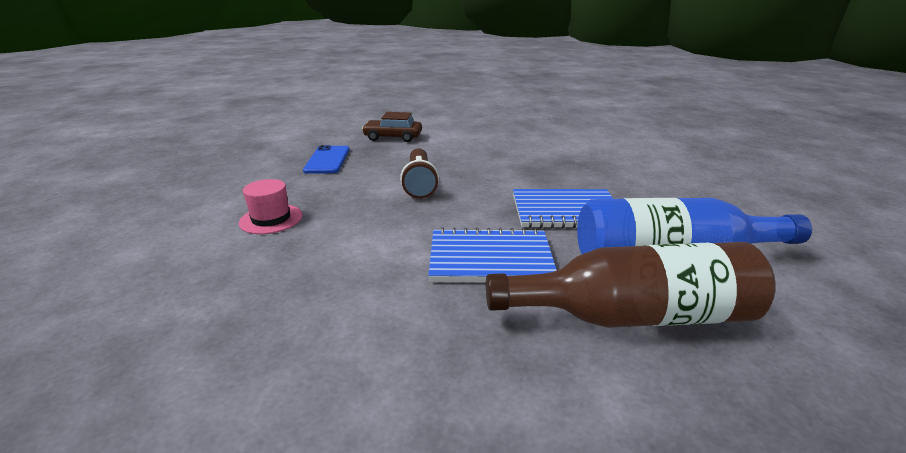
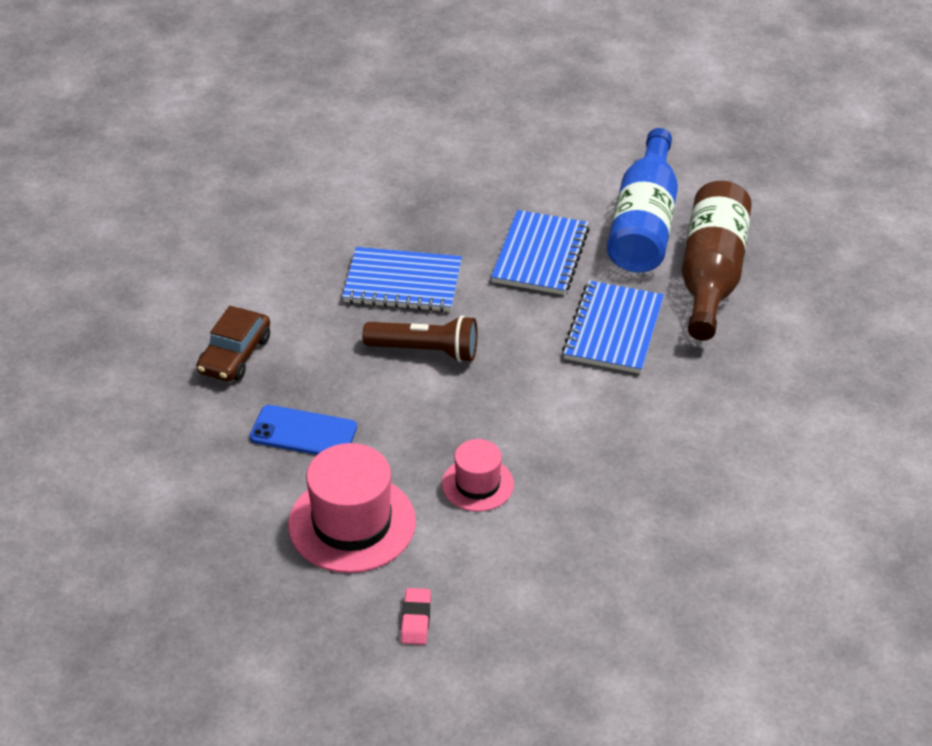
camera: 75 degrees left, 15 degrees up
(130, 214) = (416, 619): none -> pink eraser
(239, 182) = (352, 523): none -> pink hat
(488, 168) = (402, 283): none -> blue notebook

